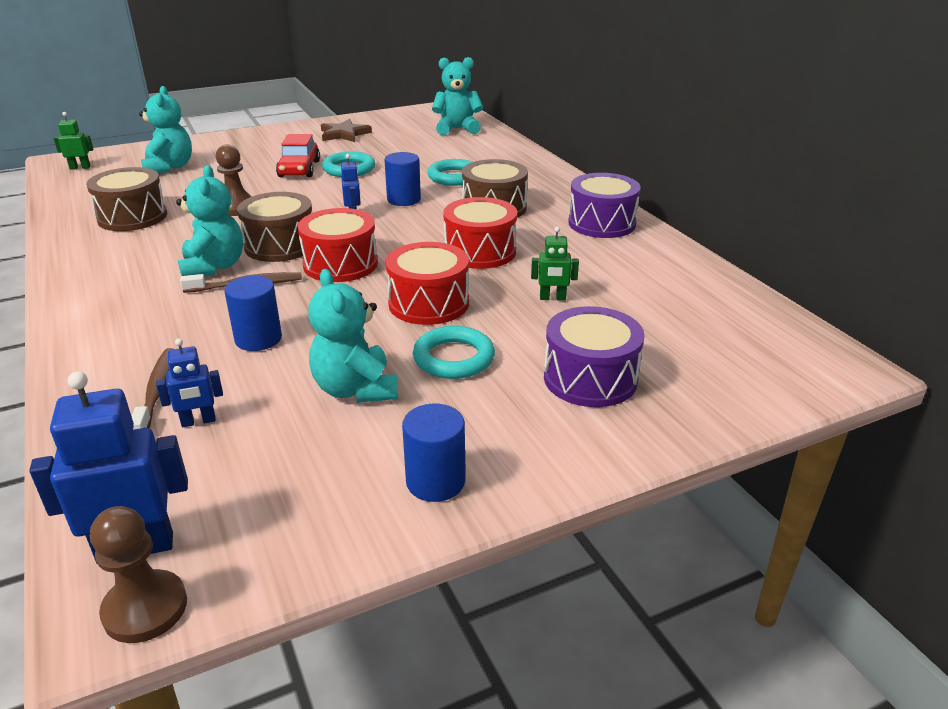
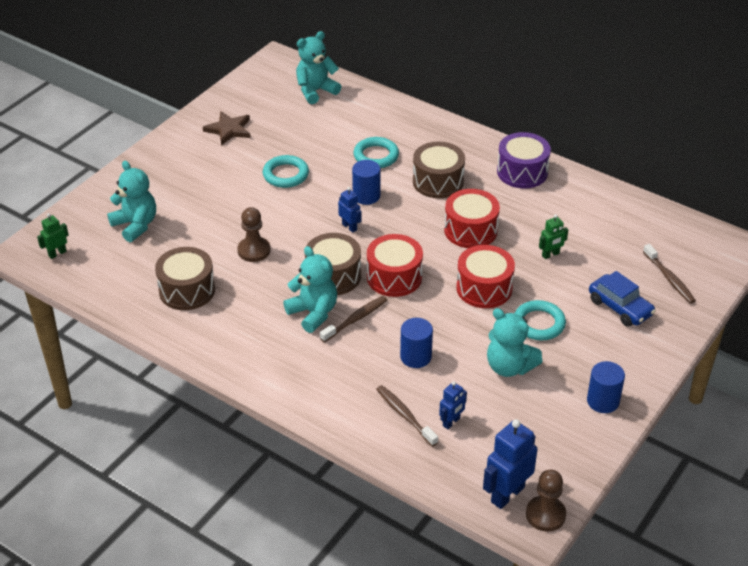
camera: 30 degrees left, 10 degrees up
(299, 169) = (246, 188): red car -> none
(590, 378) = (620, 307): purple drum -> blue car
(701, 371) = (669, 279): none -> brown toothbrush

